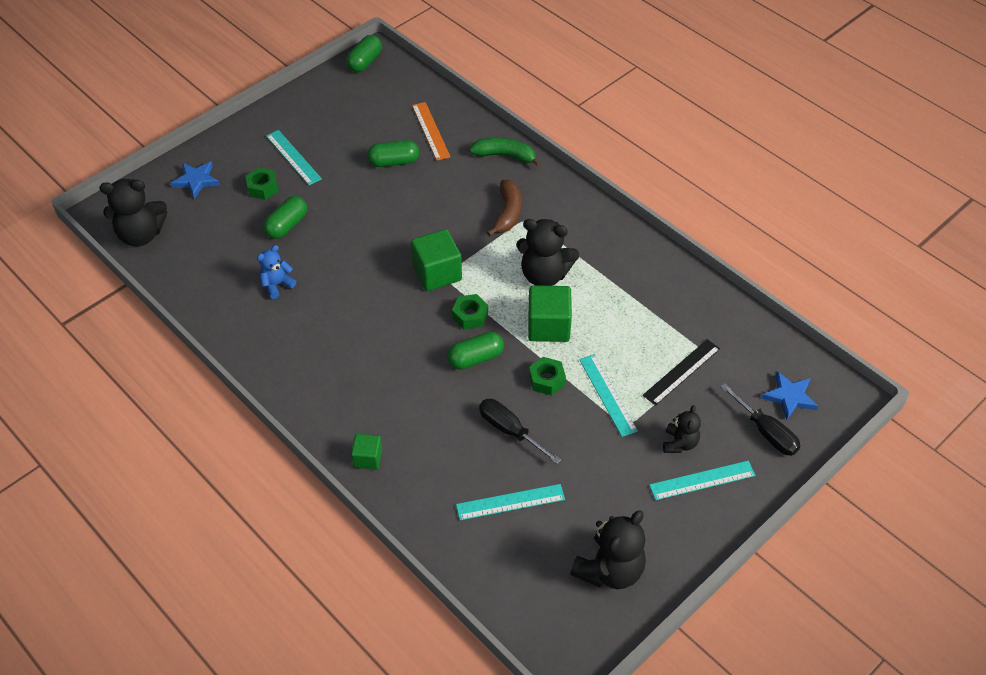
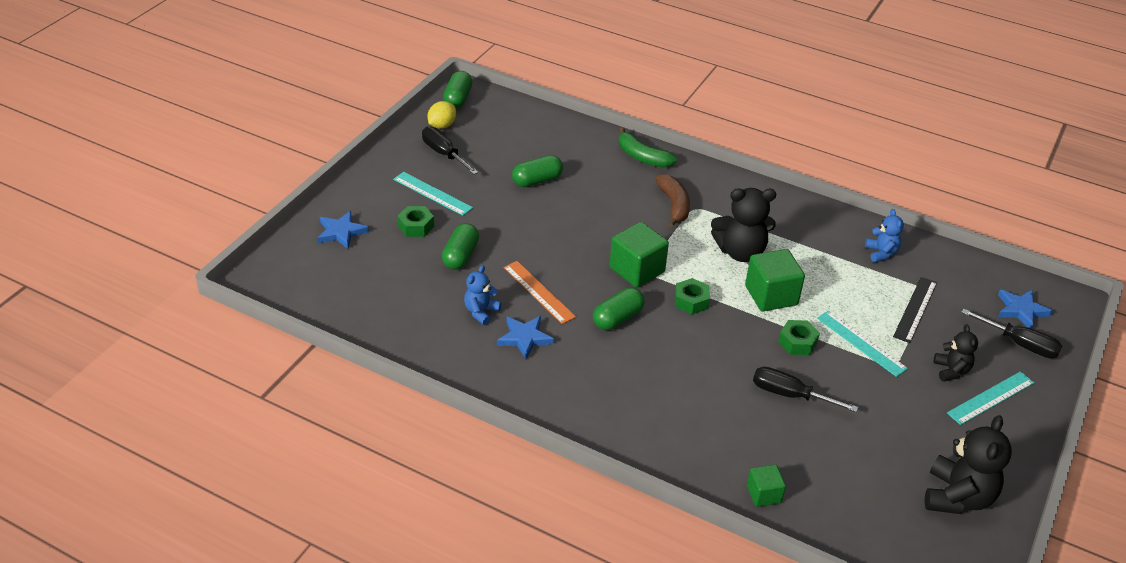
camera: 20 degrees left, 10 degrees down
(141, 235) = (308, 293): black teddy bear -> none
(301, 319) = (524, 338): none -> blue star
(323, 118) = (444, 154): none -> black screwdriver
(336, 88) = (442, 125): none -> yellow lemon
(367, 458) = (666, 452): green cube -> green cube (763, 494)
(431, 131) = (558, 147): orange ruler -> orange ruler (539, 292)
(475, 358) = (718, 338): green capsule -> green capsule (617, 318)
(505, 156) = (642, 157): green banana -> green banana turned 135 degrees counterclockwise
(510, 502) = (828, 459): turquoise ruler -> none
(682, 305) = (881, 253): none -> blue teddy bear

